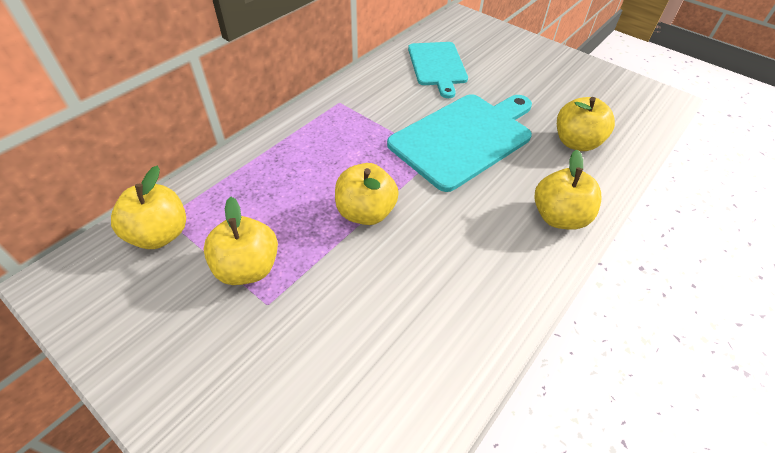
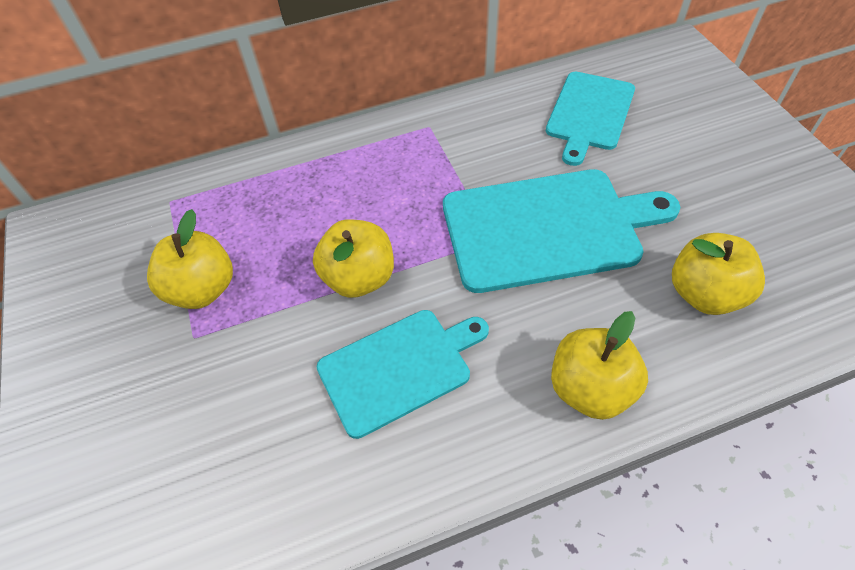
camera: 35 degrees right, 5 degrees up
(160, 234) = (153, 218): yellow apple -> none
(439, 256) = (399, 368): none -> turquoise cutting board

